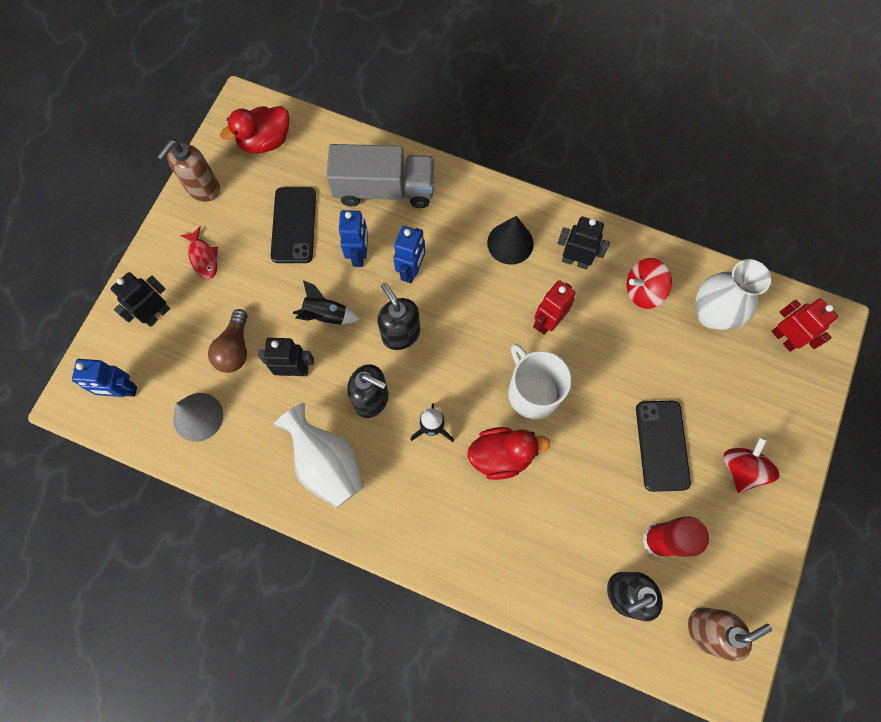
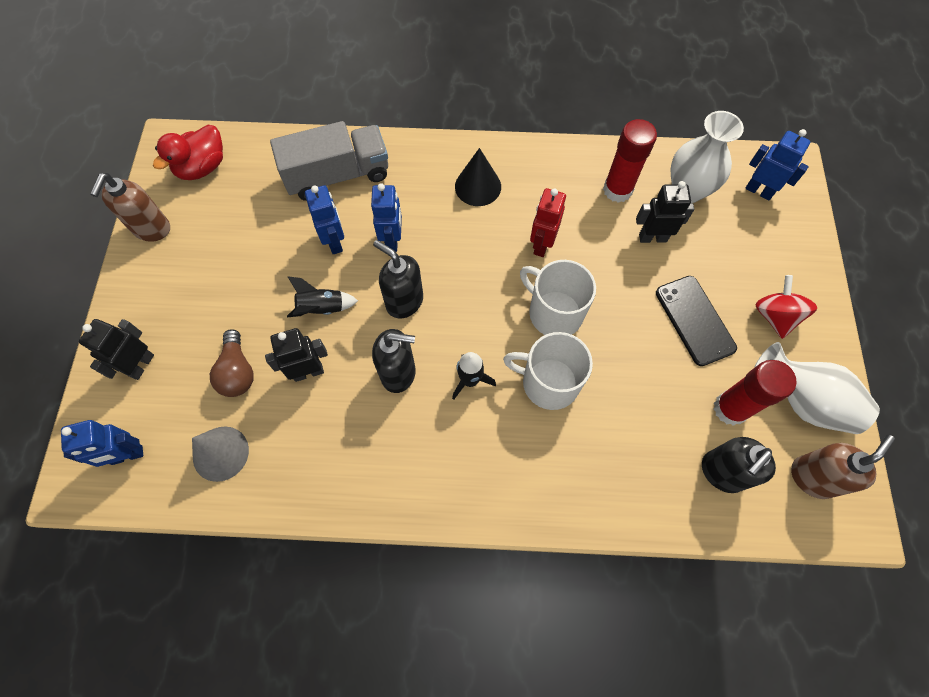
camera: 20 degrees left, 5 degrees down
(203, 257) = (173, 294): red fish -> none
(294, 225) = (258, 235): black phone -> none
(326, 463) = (375, 452): white vase -> white vase (802, 400)
(501, 455) = (548, 382): red duck -> white mug
(575, 261) = (545, 183): black robot -> black robot (652, 237)
(643, 291) = (617, 190): red spinning top -> red glue stick
(784, 338) = (759, 191): red robot -> blue robot

